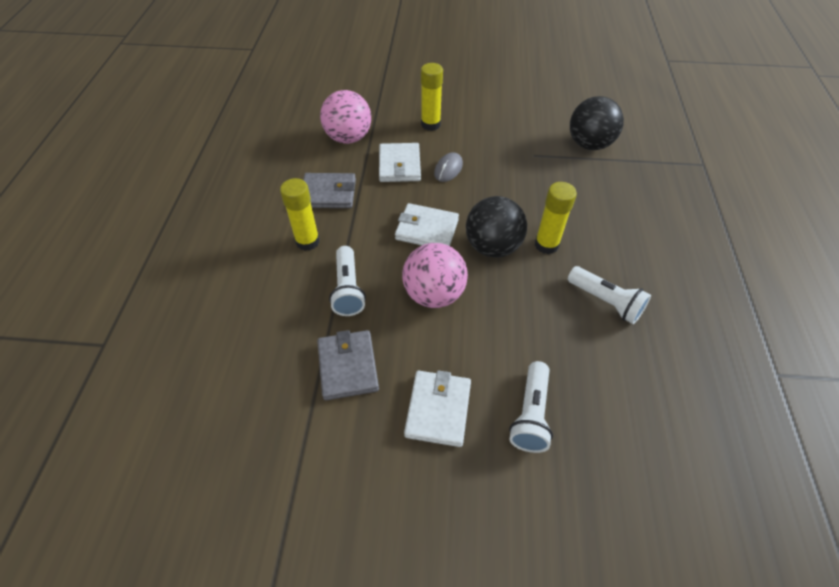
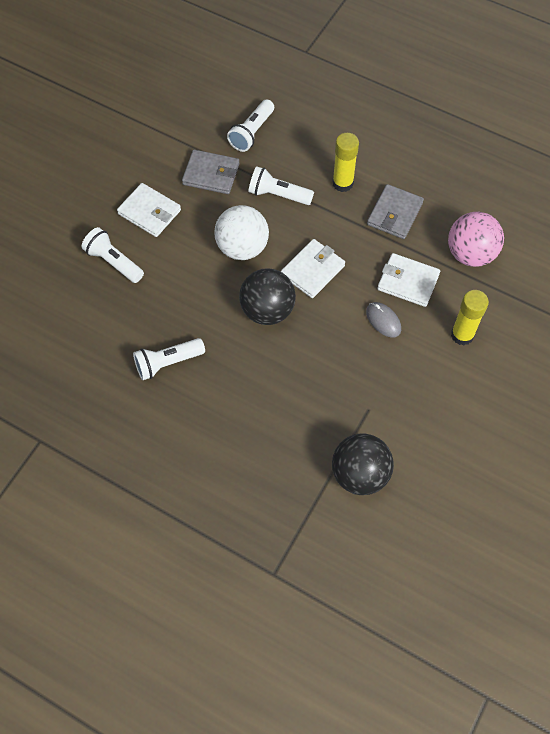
camera: 115 degrees right, 10 degrees up
(264, 350) = (252, 132): none -> white flashlight
(434, 294) = (242, 247): pink ball -> white ball
(546, 245) = (247, 353): yellow glue stick -> none

